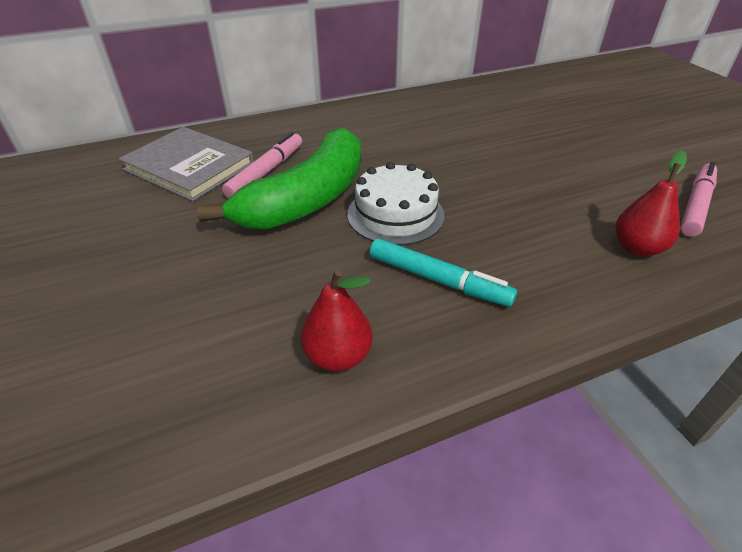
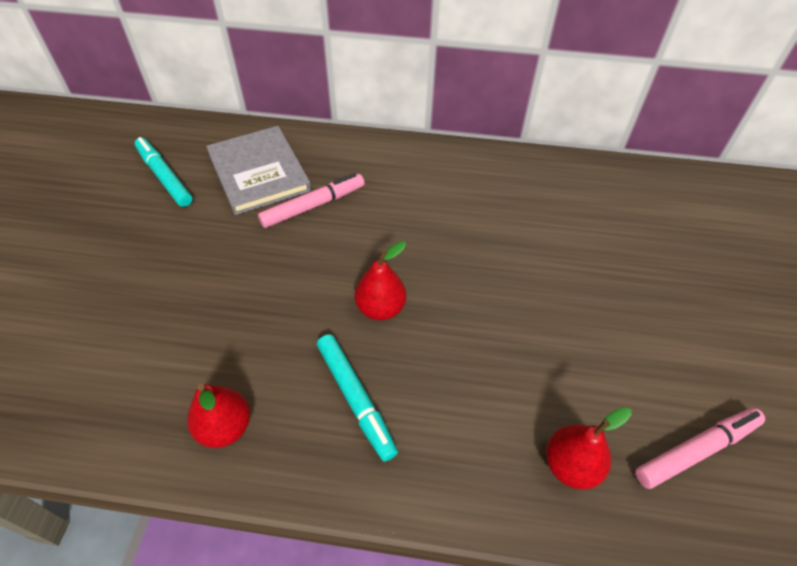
camera: 30 degrees right, 10 degrees up
(85, 199) = (165, 177): none -> turquoise marker
(307, 199) = (322, 254): green banana -> none
(395, 214) = (380, 308): white cake -> red pear

